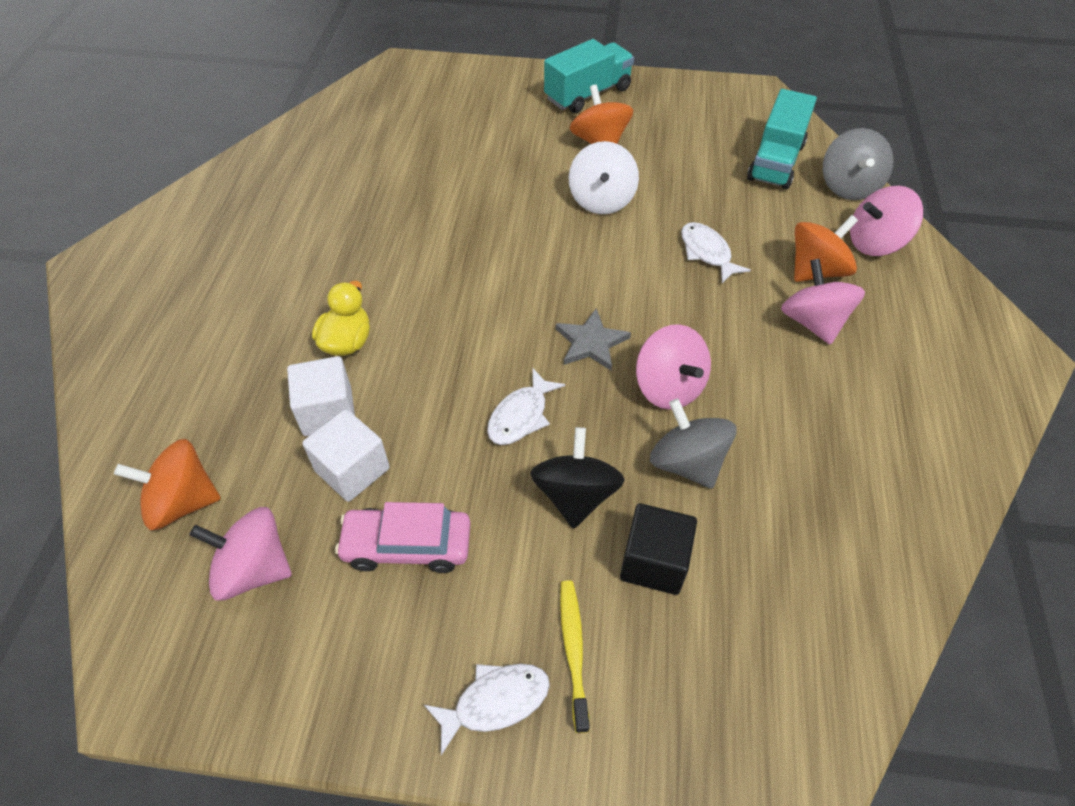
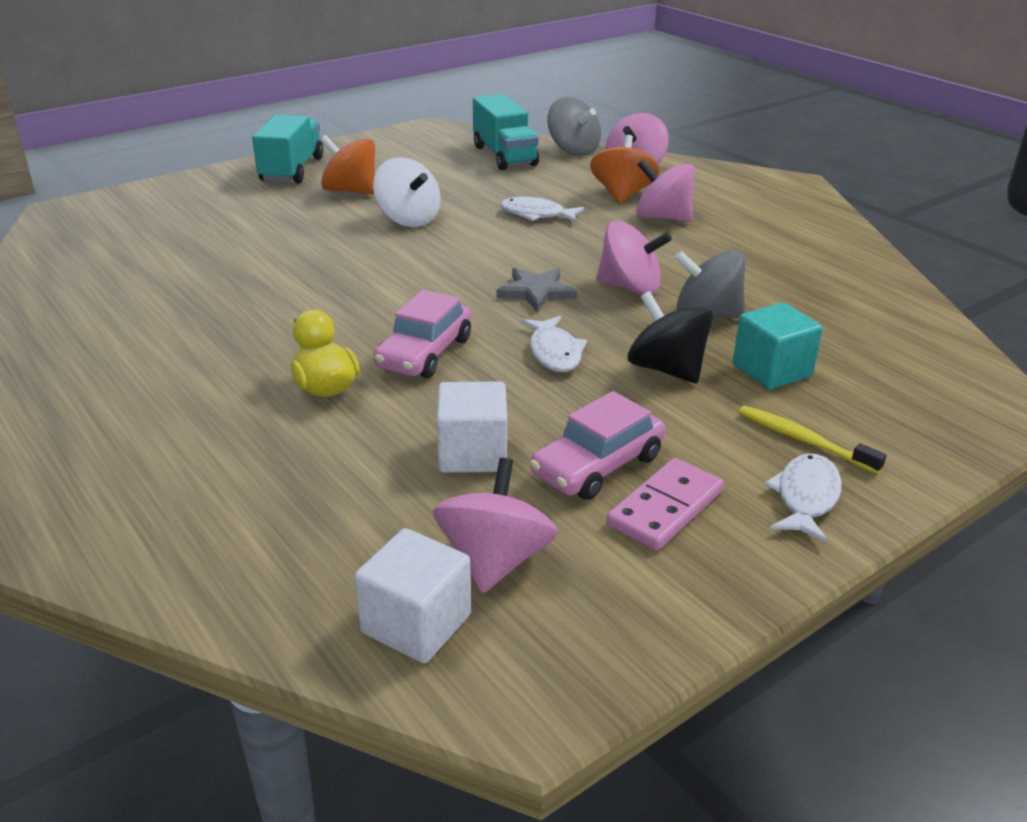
camera: 45 degrees left, 20 degrees down
(182, 502) = (342, 568): orange spinning top -> none
(254, 569) = (494, 560): pink spinning top -> pink spinning top turned 135 degrees clockwise
(327, 411) = (385, 435): white cube -> white cube (416, 624)
(396, 621) = (665, 508): none -> pink domino
(440, 353) = (425, 353): none -> pink car
(654, 562) = (771, 370): black cube -> turquoise cube

